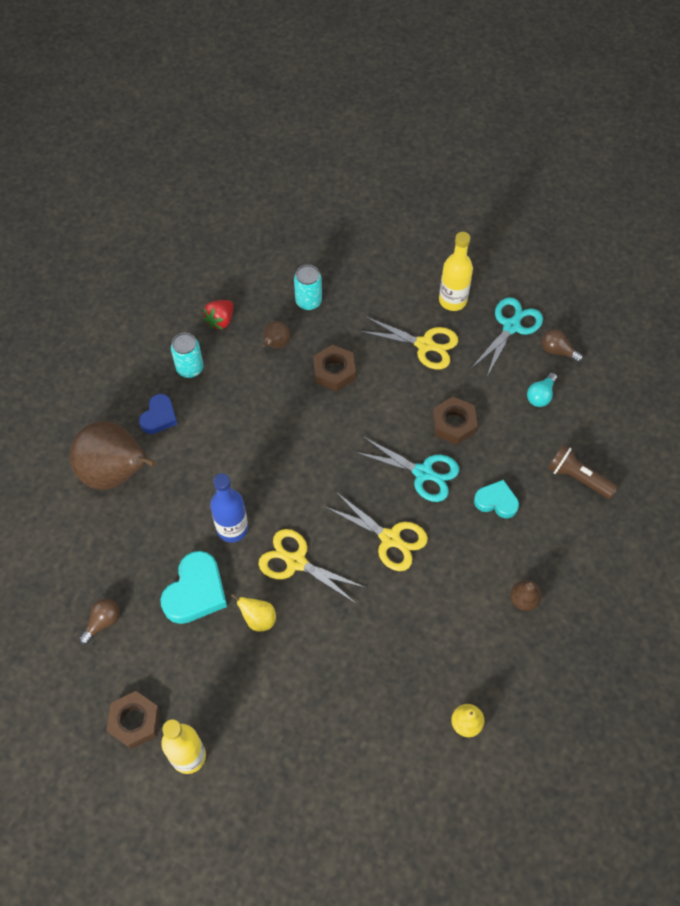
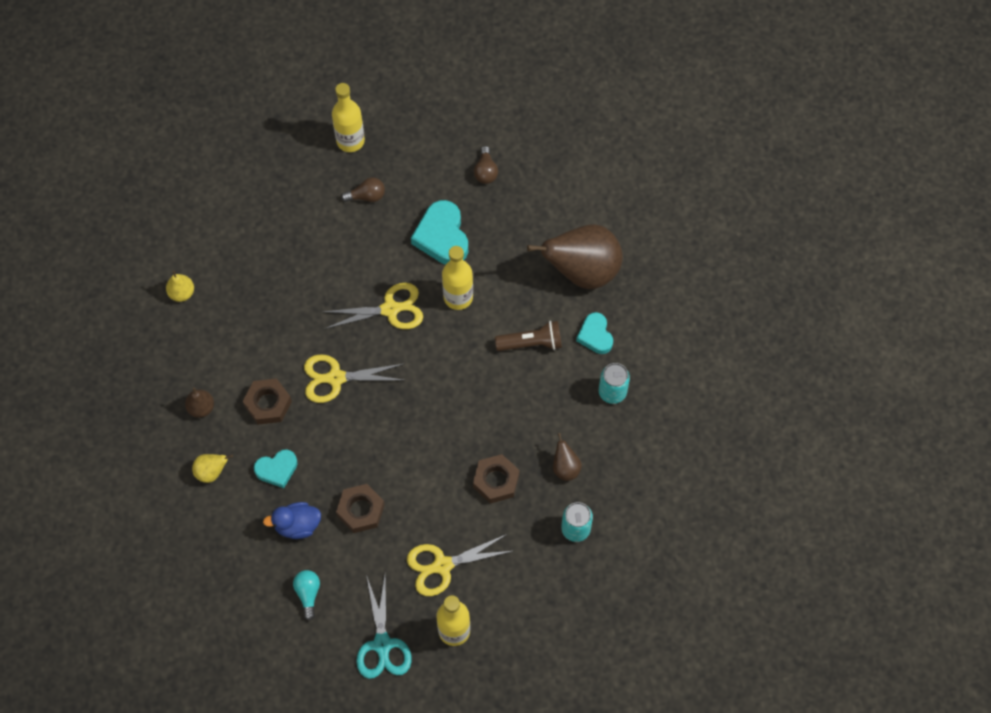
camera: 140 degrees right, 5 degrees up
(134, 721) = (404, 133): brown nut -> brown nut (268, 404)
(159, 417) = (595, 335): blue heart -> turquoise heart
(220, 320) = (630, 452): red strawberry -> none
(232, 528) = (458, 297): blue bottle -> yellow bottle
(258, 619) = (381, 252): yellow pear -> yellow pear (211, 472)
(423, 473) = (352, 449): turquoise scissors -> none
(512, 448) = (297, 525): none -> blue duck
(557, 351) = (324, 651): brown light bulb -> brown light bulb (366, 196)
(578, 477) = (226, 540): brown flashlight -> brown flashlight (531, 343)

